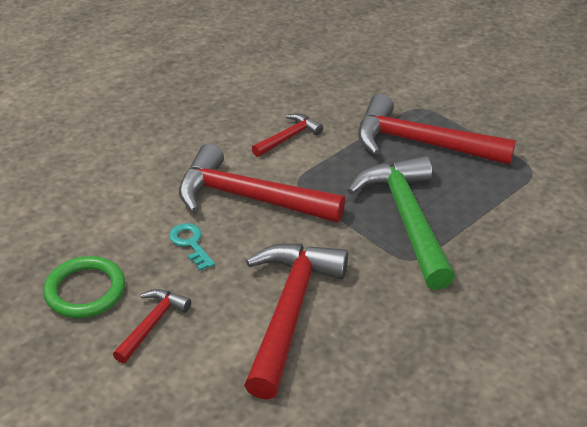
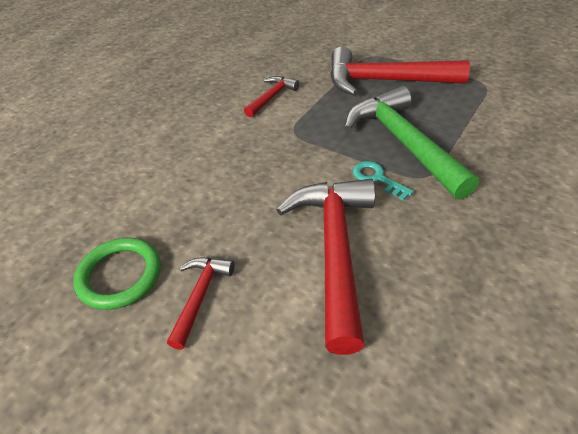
camera: 10 degrees left, 5 degrees up
(191, 244) = (215, 205): turquoise key -> turquoise key (377, 178)
(248, 198) = (255, 153): red hammer -> none

